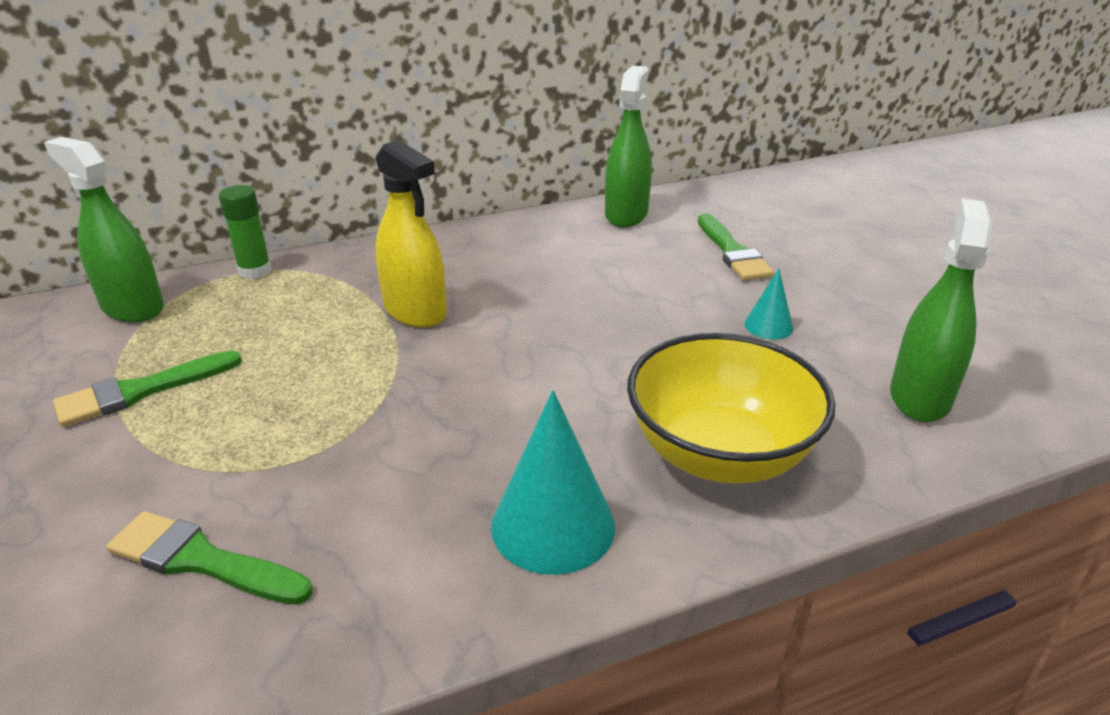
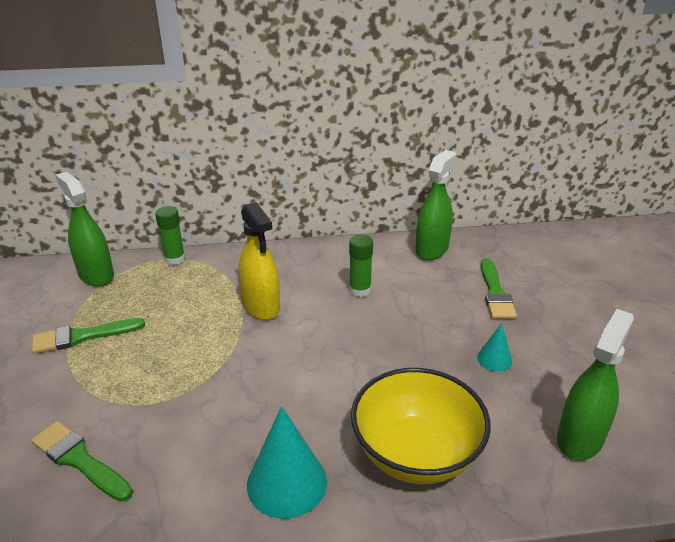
camera: 15 degrees right, 0 degrees up
(550, 273) = (360, 290): none -> green glue stick

